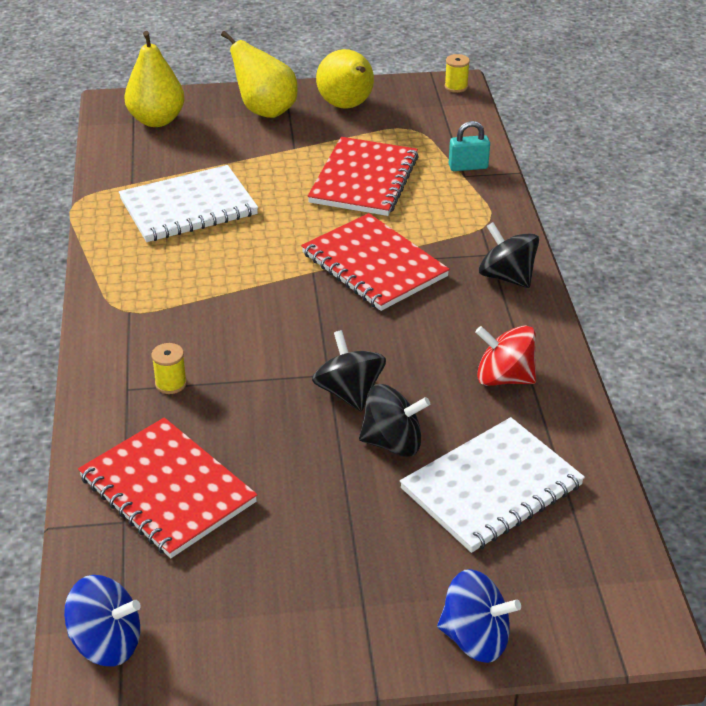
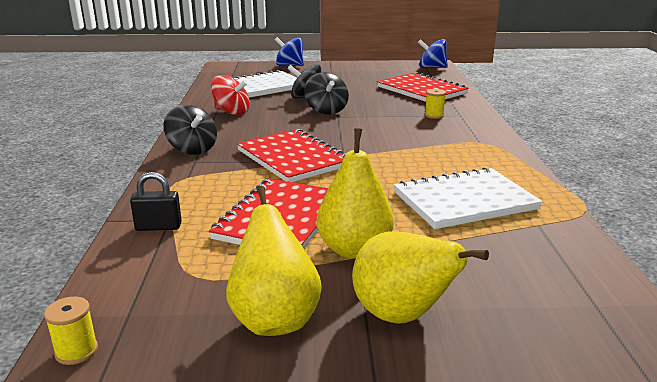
camera: 175 degrees left, 15 degrees down
(156, 120) = (562, 306): yellow pear -> yellow pear (354, 249)
(468, 167) = (158, 227): turquoise padlock -> black padlock

